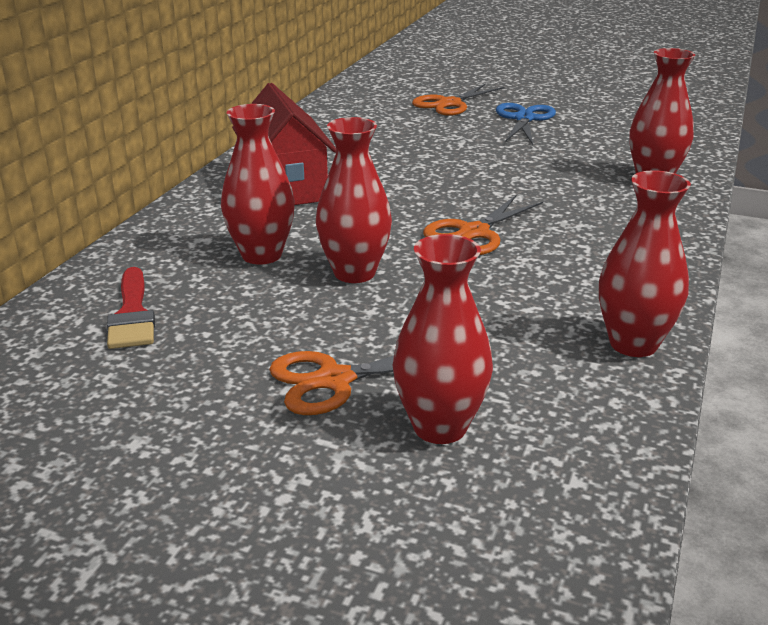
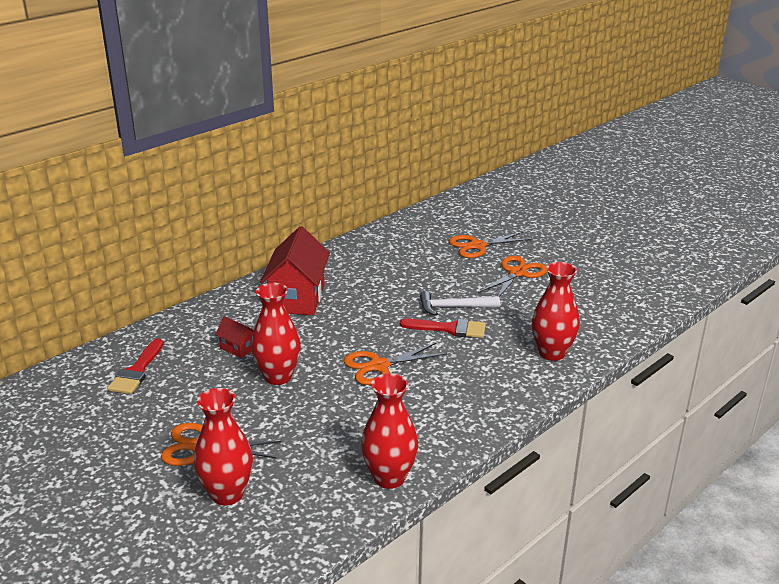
camera: 25 degrees right, 0 degrees up
(261, 255) = (238, 348): red vase -> red house
(492, 160) = (454, 307): none -> white hammer
(513, 180) = (449, 329): none -> red brush
(524, 119) = (517, 273): blue scissors -> orange scissors

